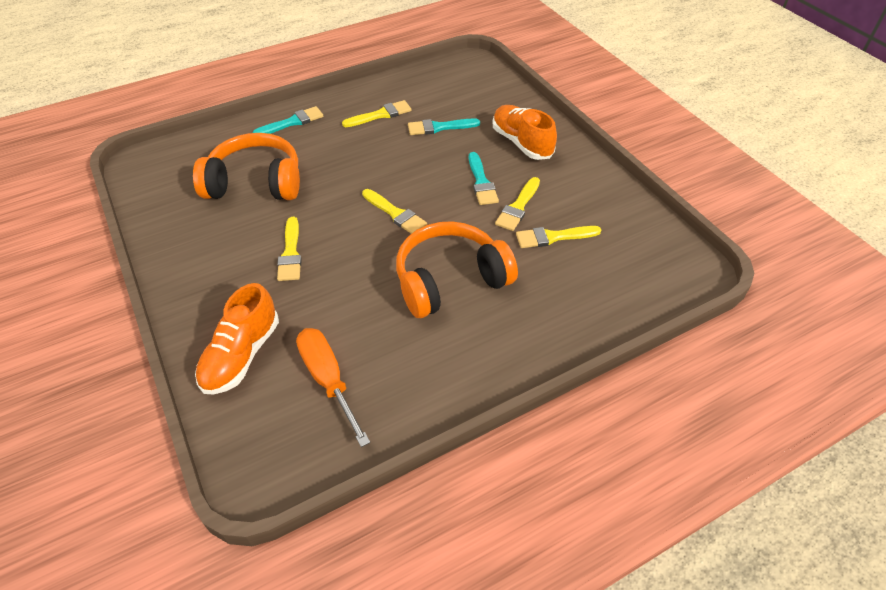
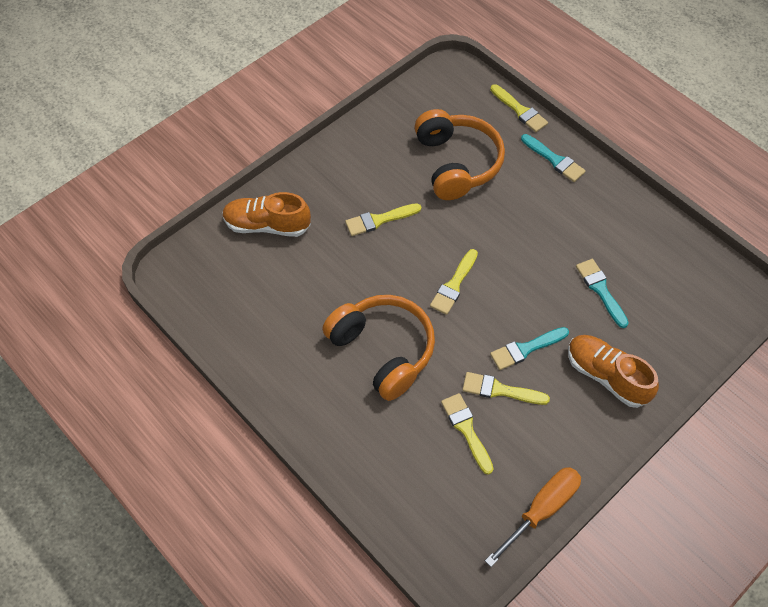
camera: 75 degrees right, 10 degrees up
(328, 380) = (257, 289): orange screwdriver -> orange screwdriver (541, 510)
(380, 115) = (599, 231): yellow brush -> yellow brush (520, 110)
(521, 143) = (606, 376): orange shoe -> orange shoe turned 90 degrees counterclockwise

